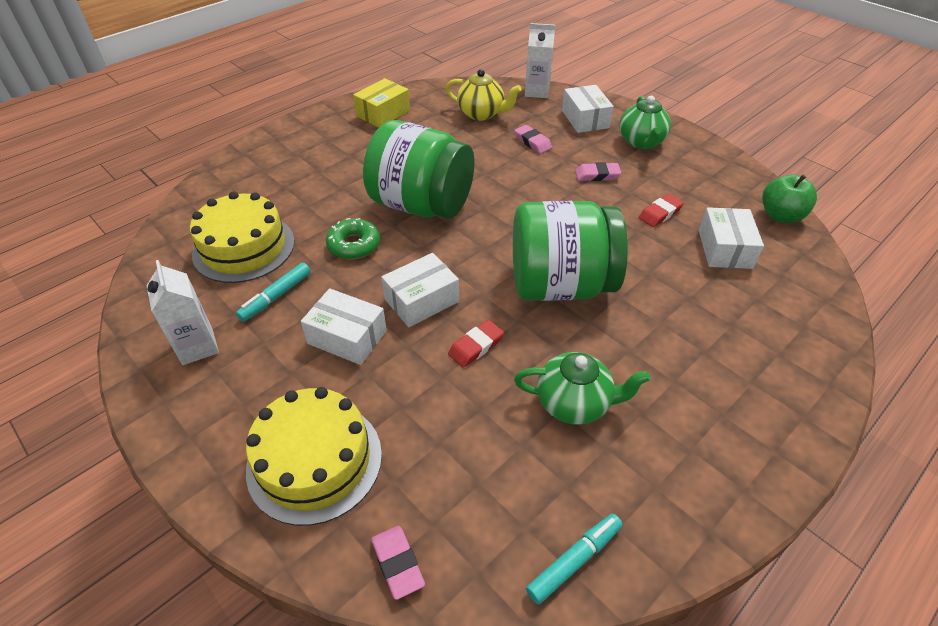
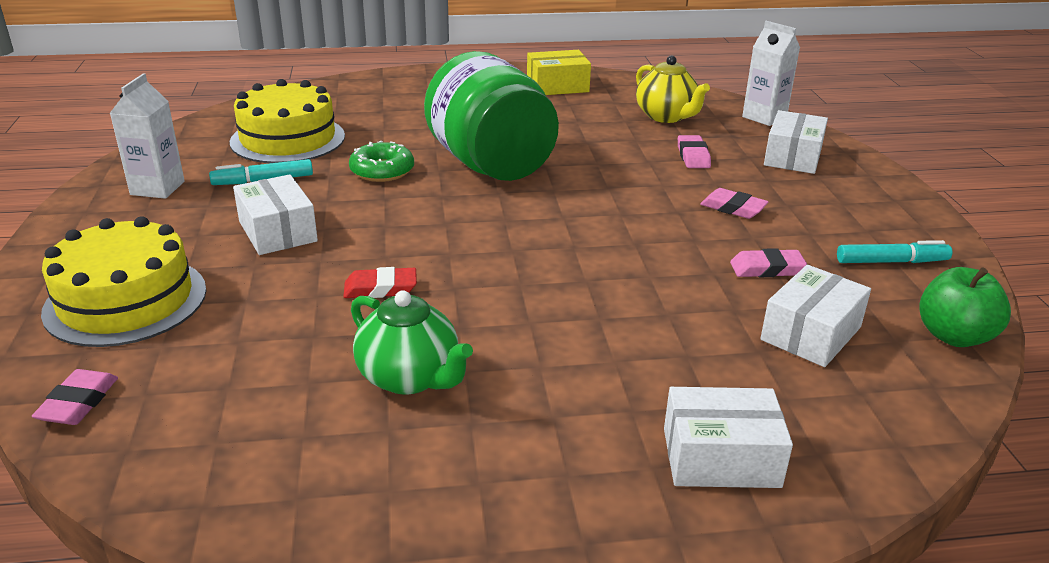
camera: 35 degrees right, 15 degrees down
(421, 300) = (382, 233): white box -> white box (720, 457)
(560, 285) = (543, 280): green jar -> none
(574, 560) = (219, 494): turquoise marker -> turquoise marker (891, 261)
(641, 142) = (841, 199): green teapot -> none
(660, 213) = (766, 269): red eraser -> pink eraser

